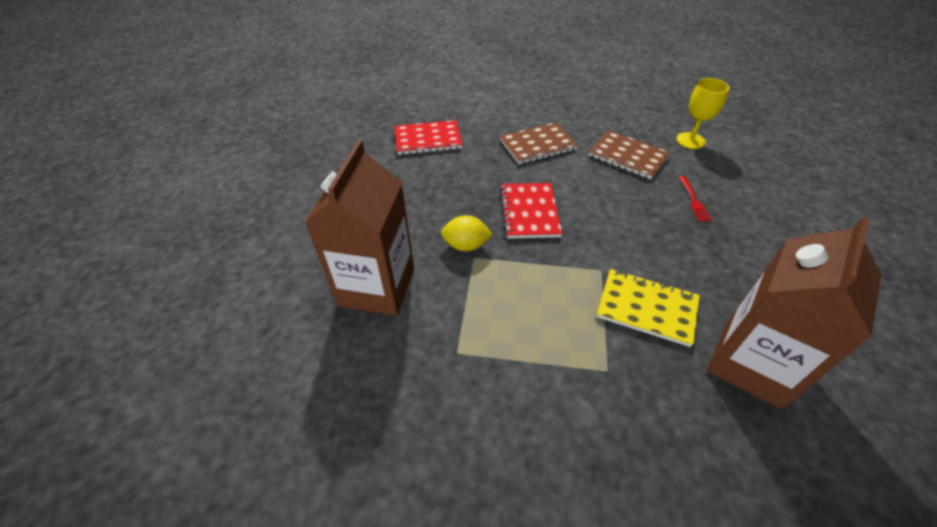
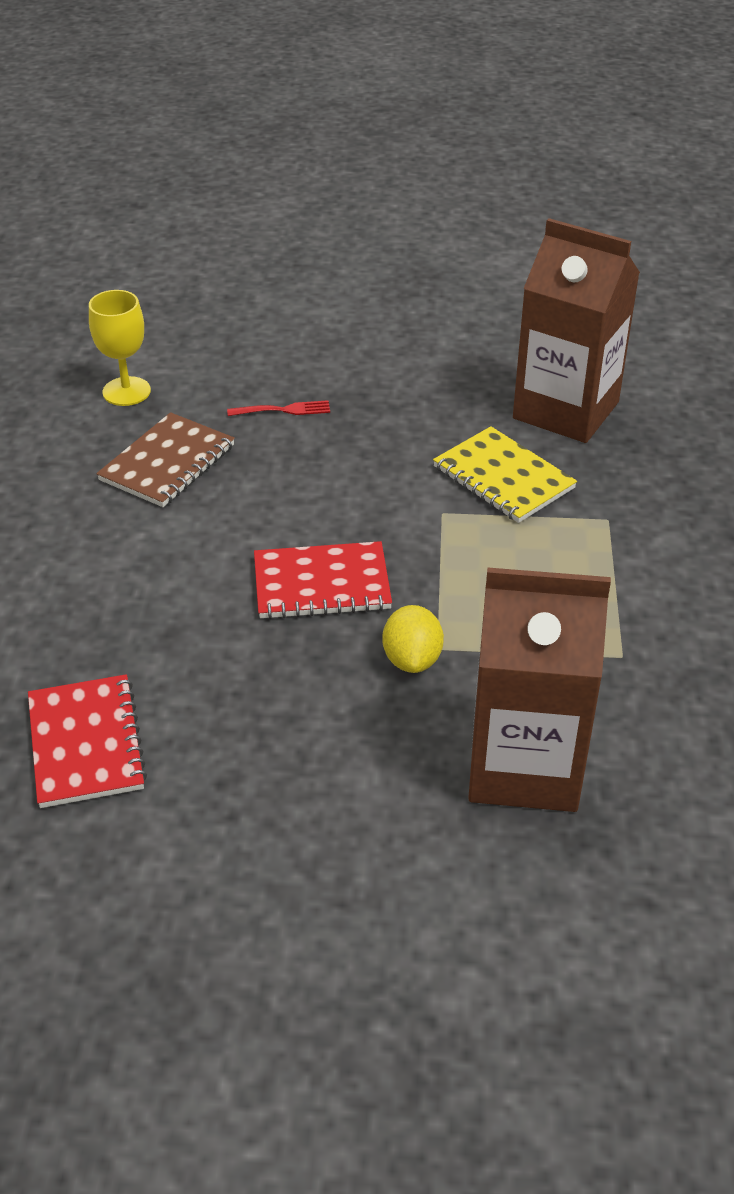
camera: 95 degrees left, 5 degrees down
(537, 145) = (123, 572): brown notebook -> none
(646, 308) = (503, 477): yellow notebook -> yellow notebook turned 60 degrees counterclockwise

